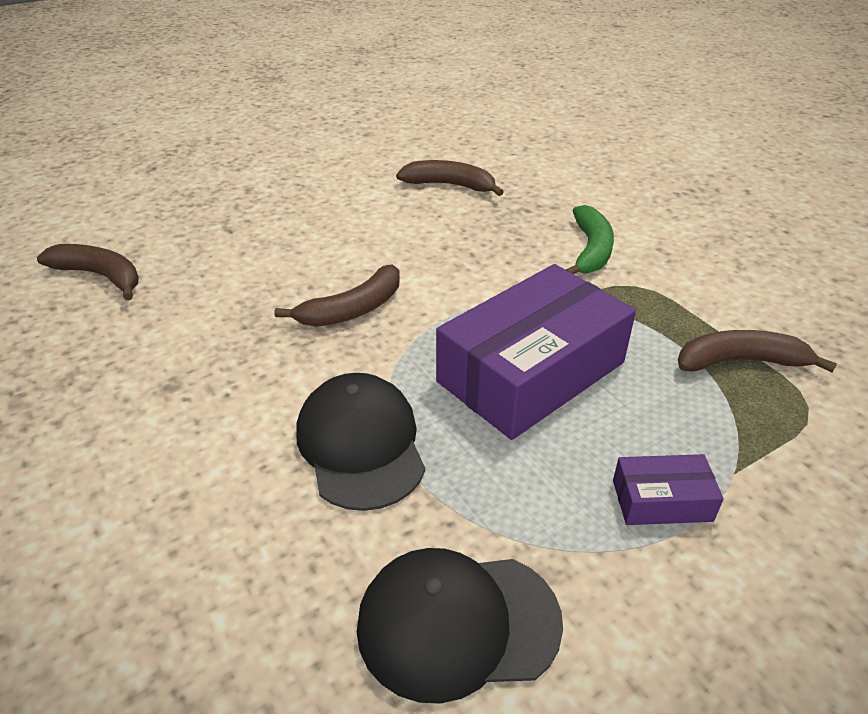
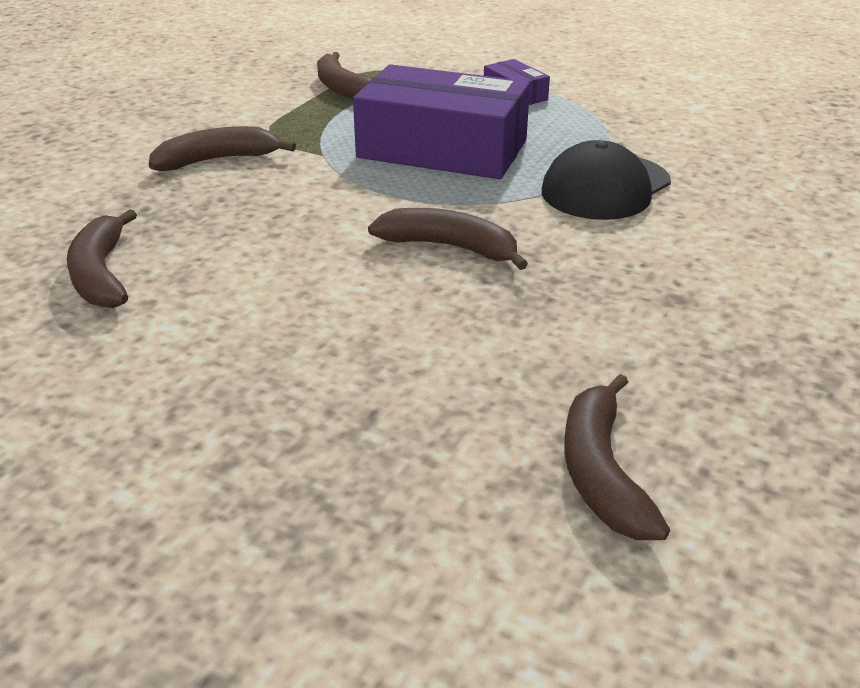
camera: 120 degrees left, 5 degrees down
(457, 623) = (678, 125): black cap -> none
(591, 250) = (217, 160): green banana -> brown banana

